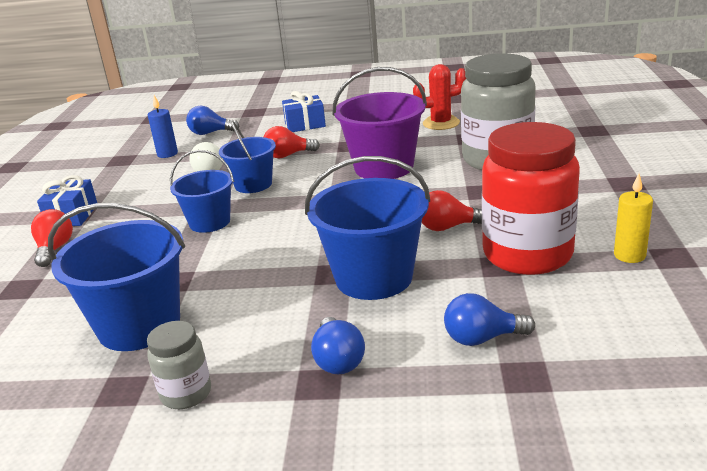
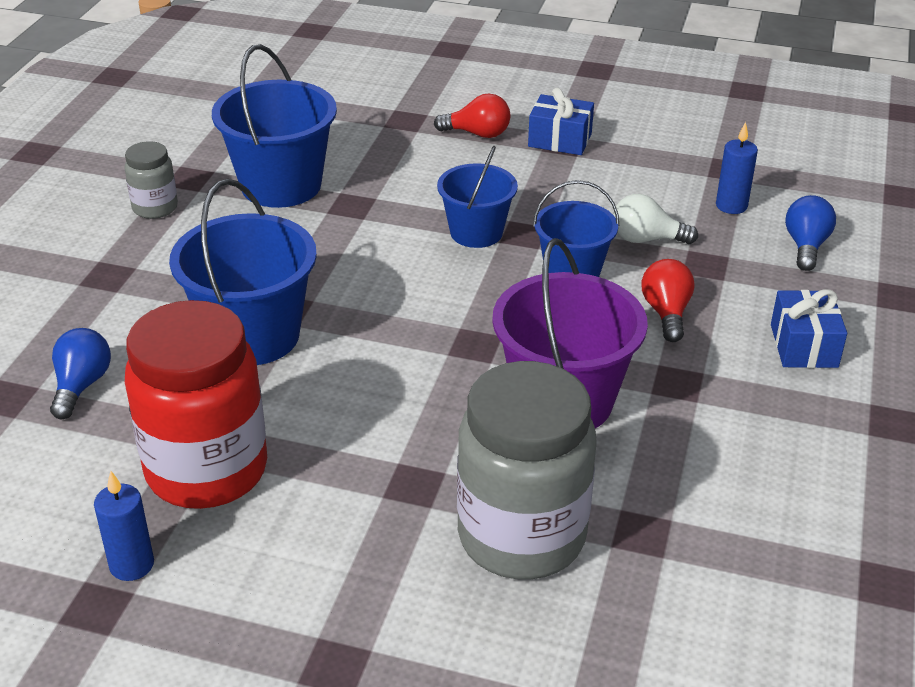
camera: 100 degrees right, 10 degrees up
(338, 360) = (129, 290): blue light bulb -> none
(441, 123) = (737, 513): red cactus -> none
(448, 227) = (327, 420): red light bulb -> none
(629, 255) = (132, 565): yellow candle -> blue candle

